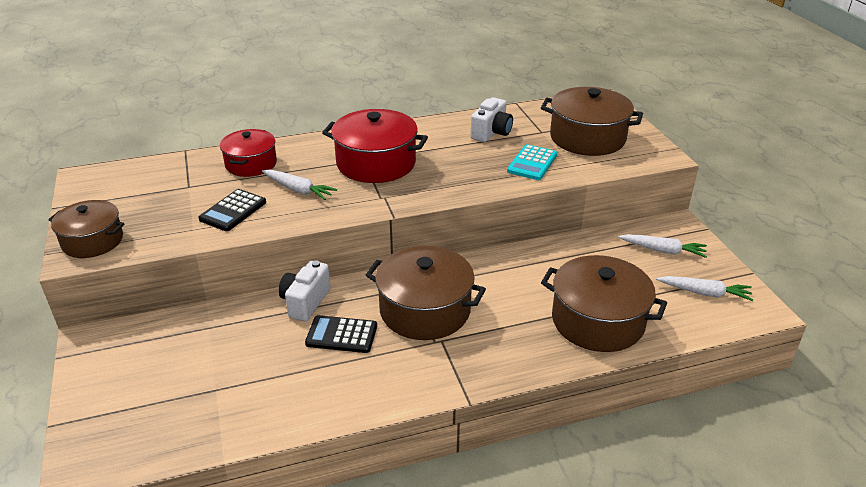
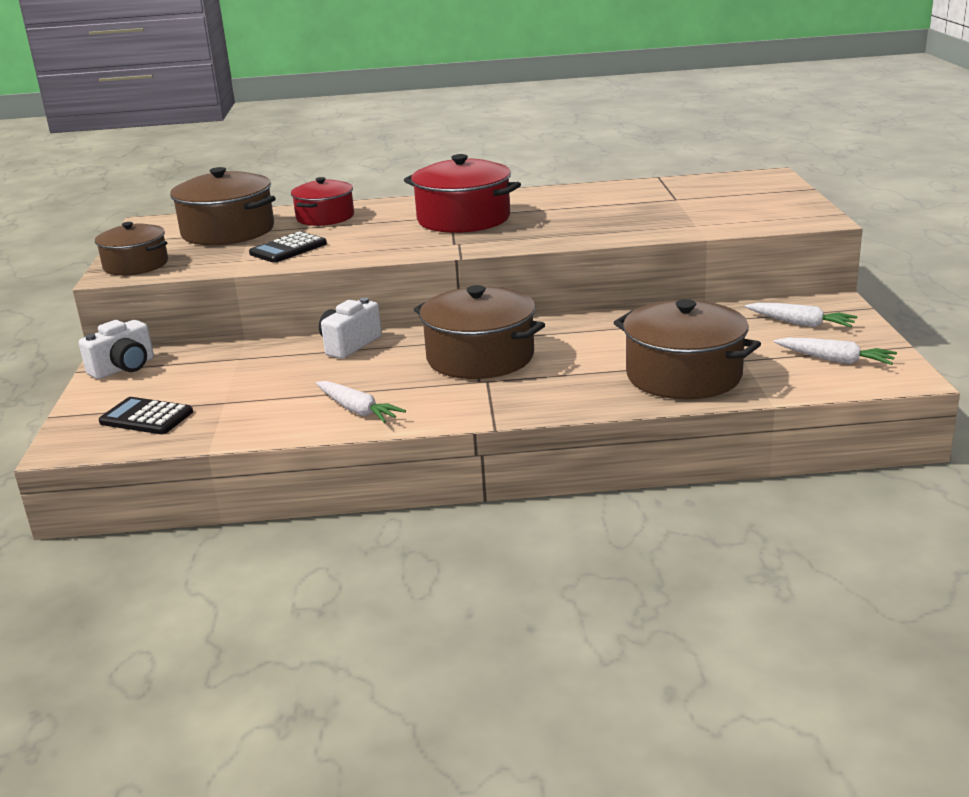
camera: 15 degrees right, 10 degrees down
(298, 190) = (366, 236): white carrot -> white carrot (357, 410)
(341, 335) = (377, 371): black calculator -> black calculator (146, 417)
(491, 133) = (613, 199): white camera -> white camera (124, 368)
(532, 163) = (648, 222): turquoise calculator -> none
(587, 138) = (730, 204): brown pot -> brown pot (228, 231)

